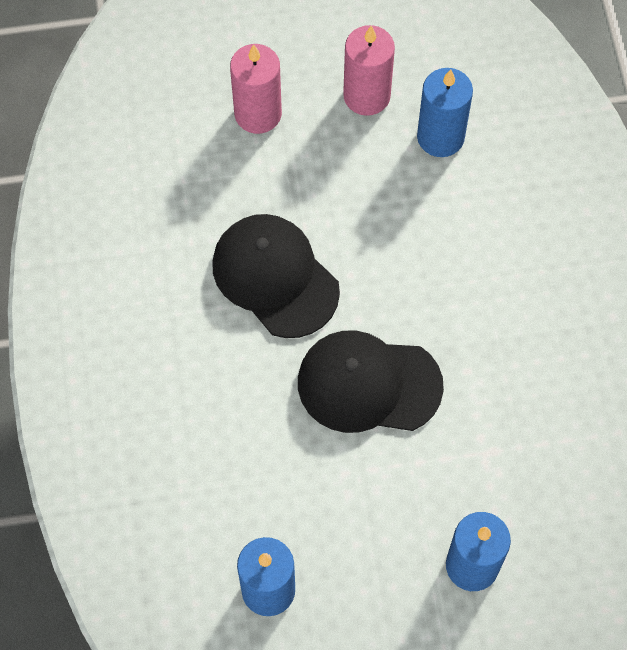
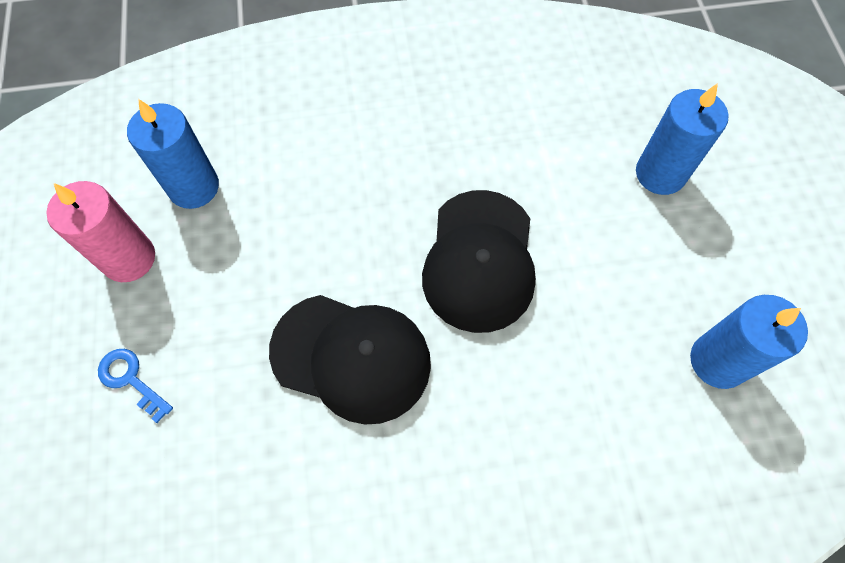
camera: 90 degrees left, 0 degrees up
(258, 114) = (131, 380): pink candle -> blue key
(275, 277) = (351, 357): black cap -> black cap turned 120 degrees counterclockwise

